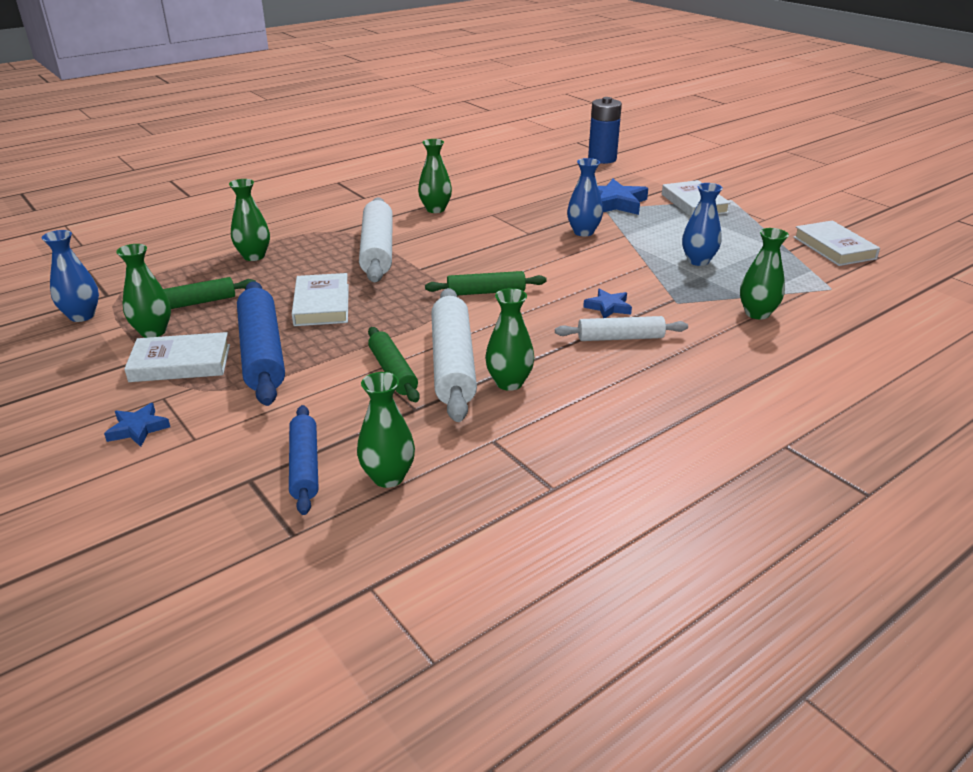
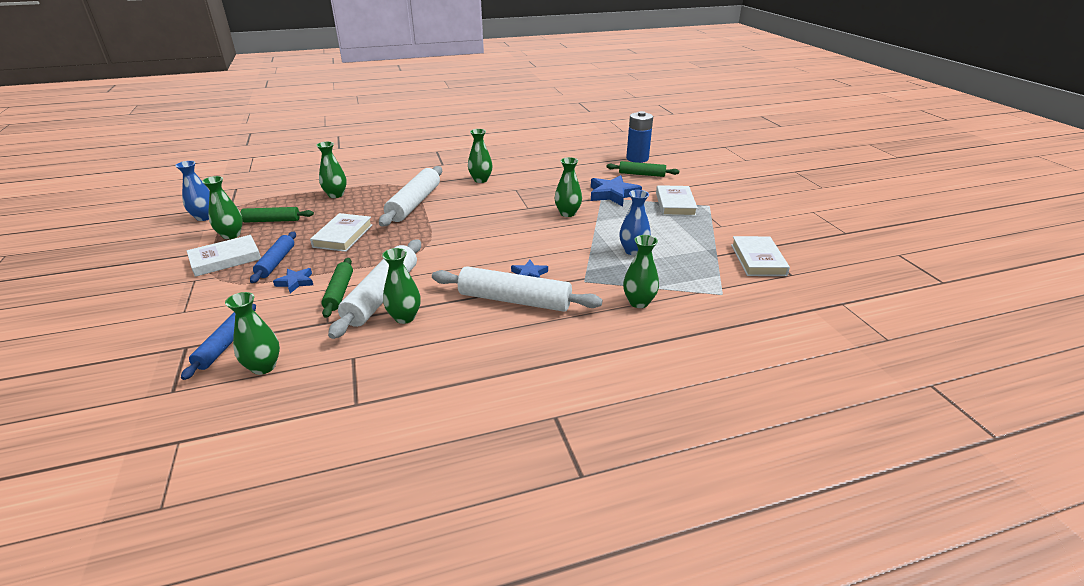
camera: 20 degrees right, 0 degrees up
(138, 428) = (161, 297): blue star -> blue star (295, 282)
(180, 363) = (225, 259): white book -> white book turned 45 degrees counterclockwise
(262, 353) = (276, 262): blue rolling pin -> blue rolling pin, size x0.59
(486, 292) = (455, 247): green rolling pin -> green rolling pin (641, 174)
(583, 232) = (567, 213): blue vase -> green vase
(620, 338) = (514, 300): white rolling pin -> white rolling pin, size x1.68

